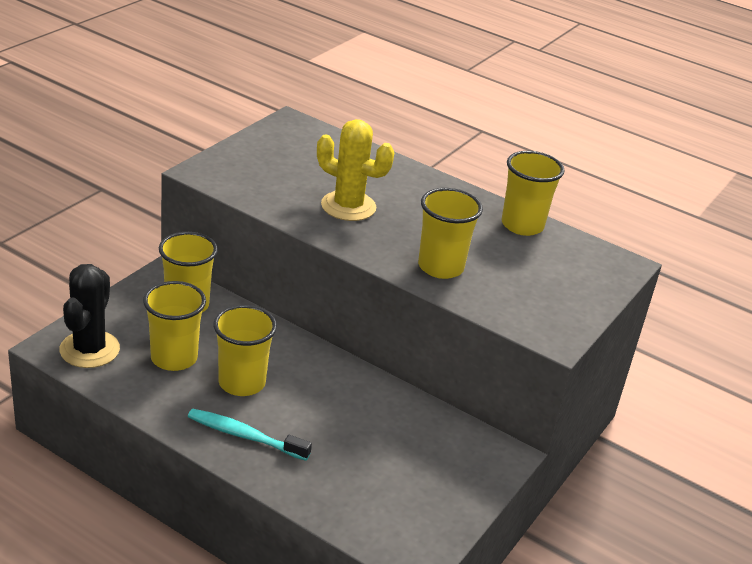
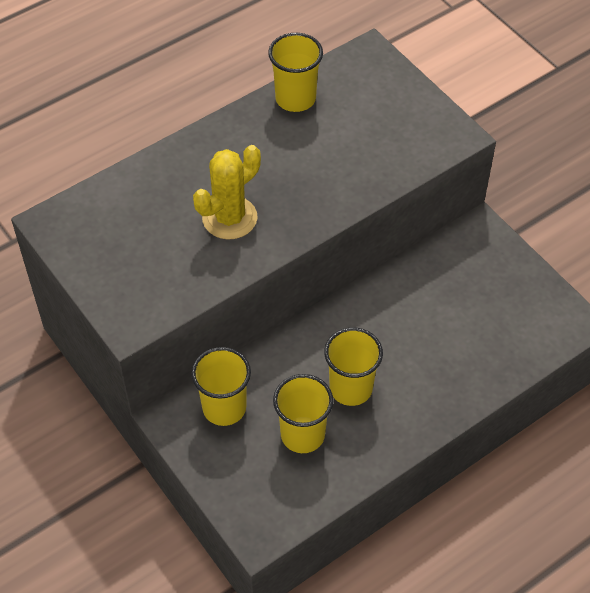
camera: 65 degrees left, 20 degrees up
(89, 349) = (272, 503): black cactus -> none
(244, 436) = (420, 402): turquoise toothbrush -> none
(440, 267) = (345, 179): yellow cup -> none

